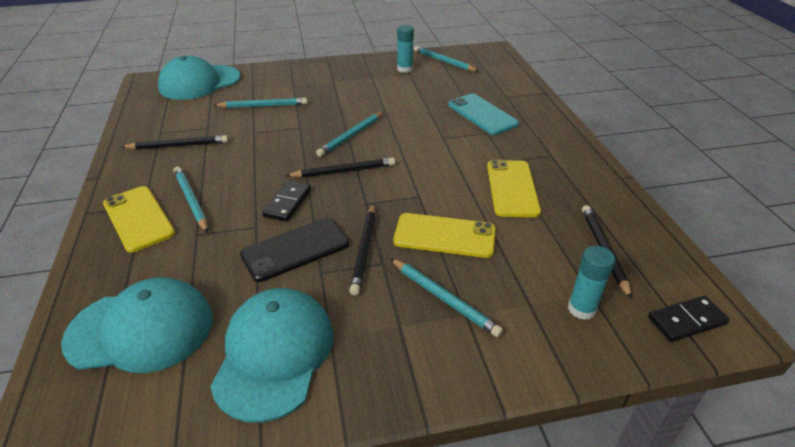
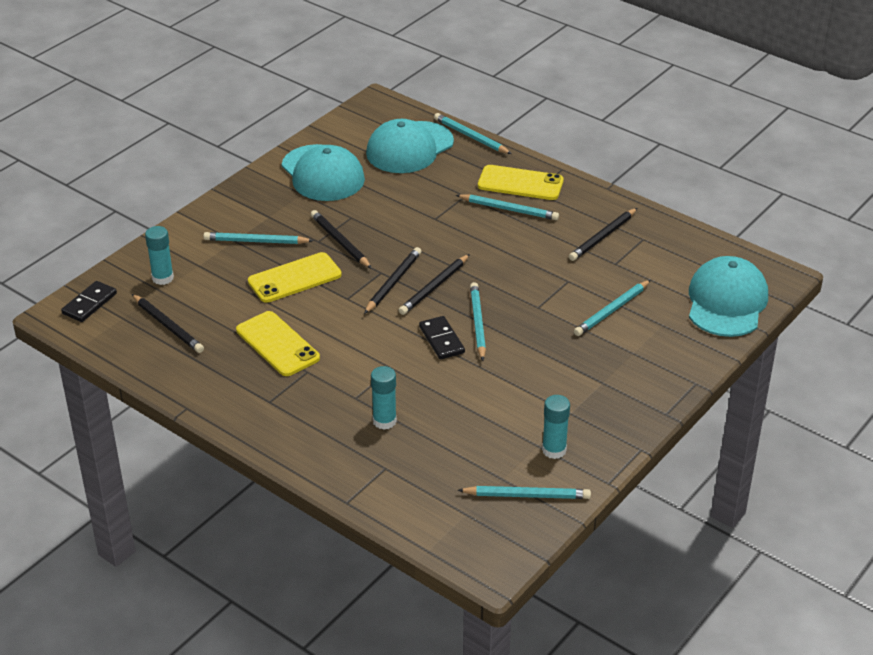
camera: 140 degrees right, 0 degrees up
(68, 302) = (471, 136): none -> turquoise pencil
(288, 203) = (438, 242): black domino -> black domino (441, 340)
(295, 249) = (386, 220): black phone -> none
(368, 190) = (393, 282): none -> black pencil
(482, 114) = (384, 421): turquoise phone -> turquoise glue stick

